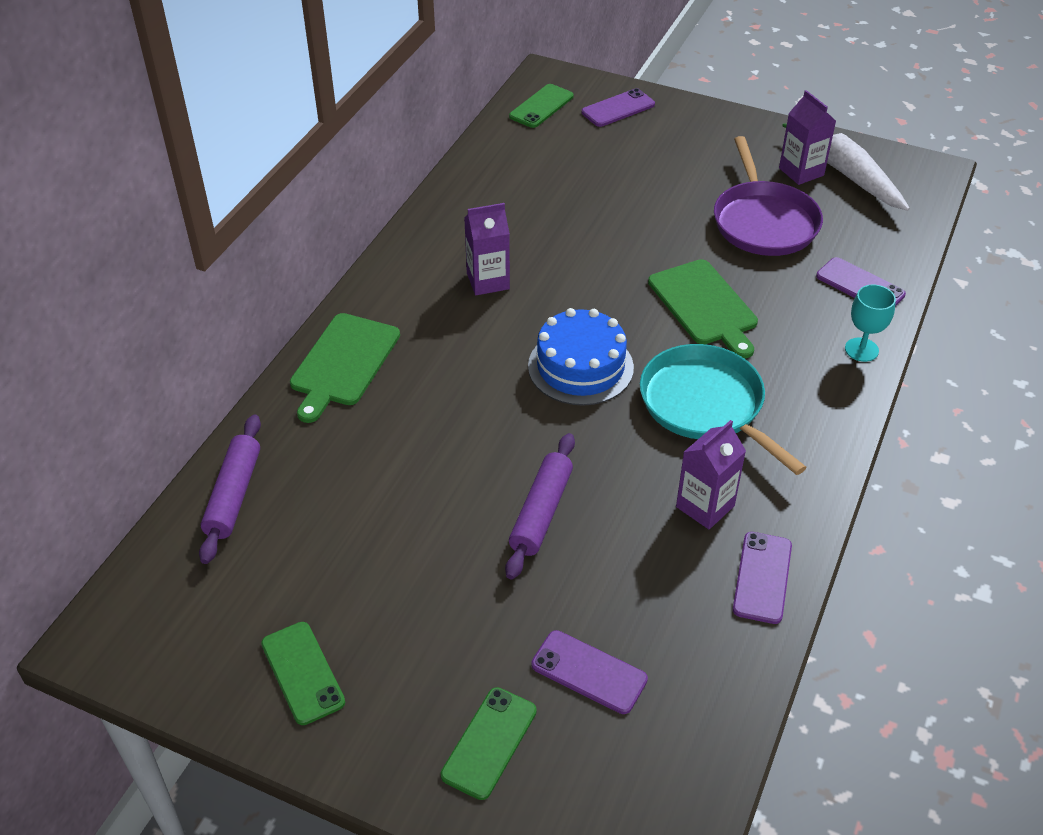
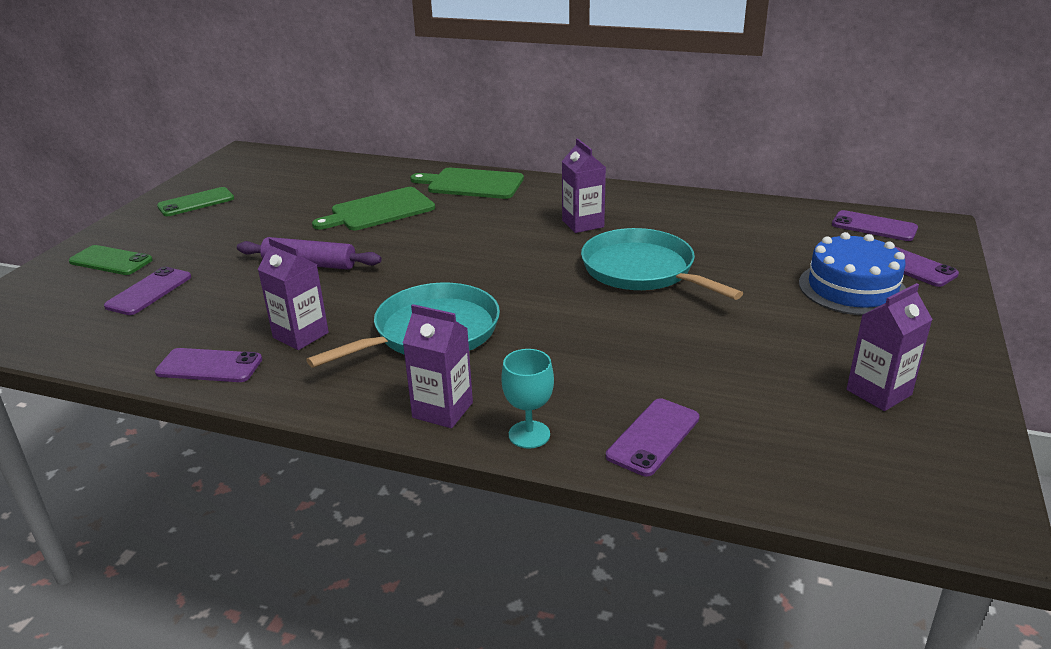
camera: 85 degrees right, 15 degrees down
(233, 495) = (346, 168): purple rolling pin -> none
(541, 106) = (874, 226): green phone -> purple phone
(580, 367) = (478, 269): blue cake -> blue cake (852, 288)
(602, 254) = (642, 270): none -> turquoise pan
(704, 306) = (580, 328): green cutting board -> green cutting board (379, 210)
(763, 221) = (750, 363): purple pan -> none
(831, 399) = (442, 410): none -> purple carton
(845, 172) = (906, 431): white carrot -> none

